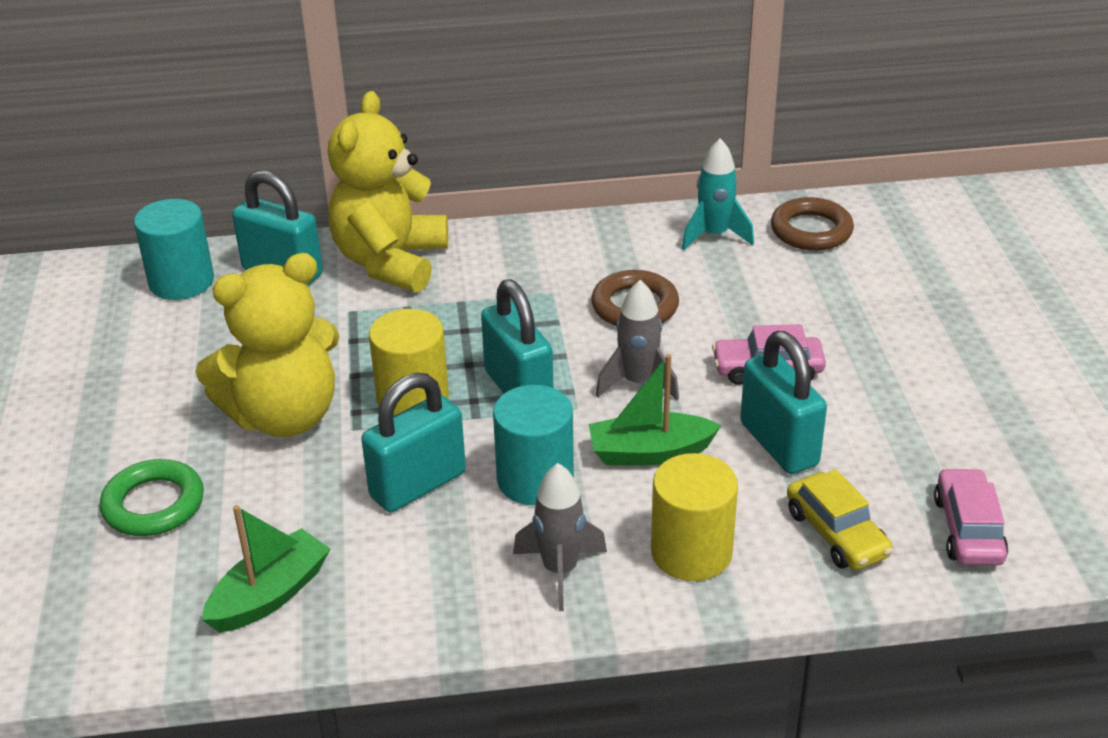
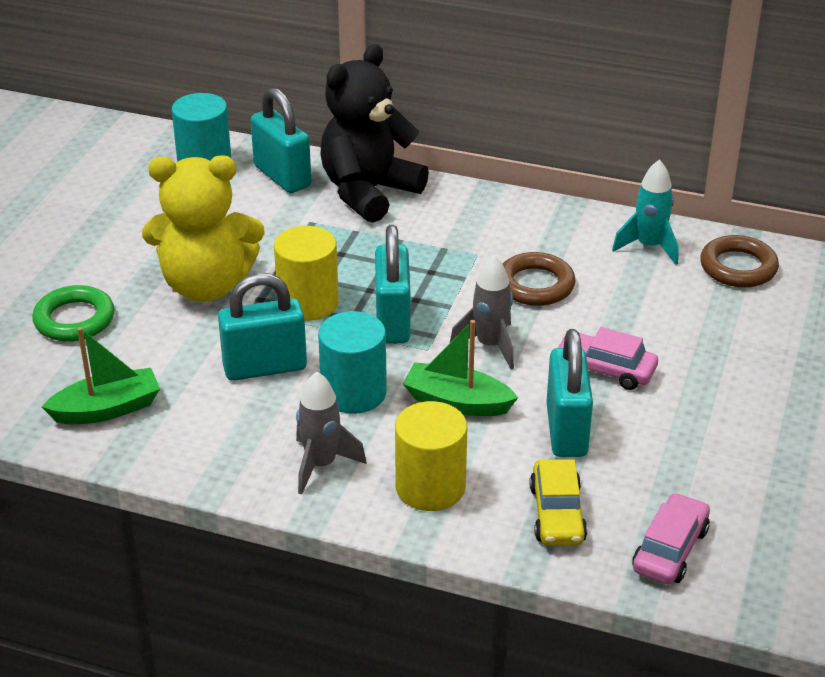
camera: 25 degrees right, 0 degrees up
(390, 262) = (368, 192): yellow teddy bear -> black teddy bear

